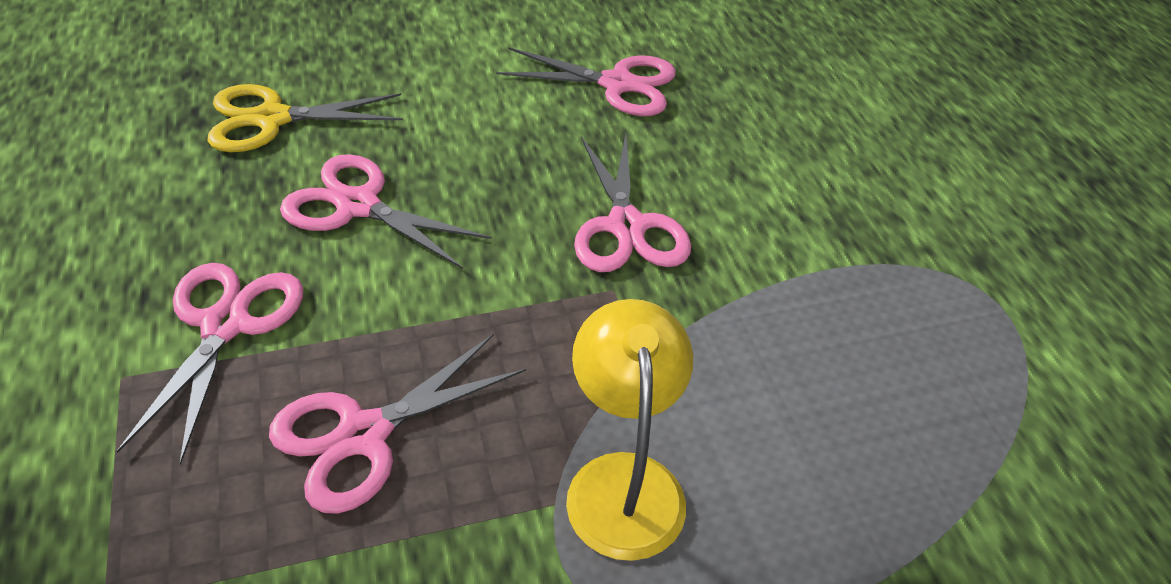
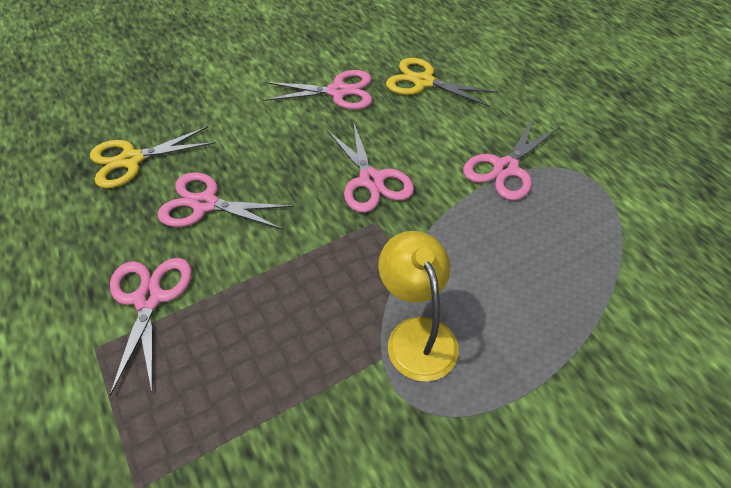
camera: 10 degrees left, 5 degrees up
(364, 434) = (257, 346): pink scissors -> pink scissors (505, 168)
(758, 96) = (423, 82): none -> yellow scissors

